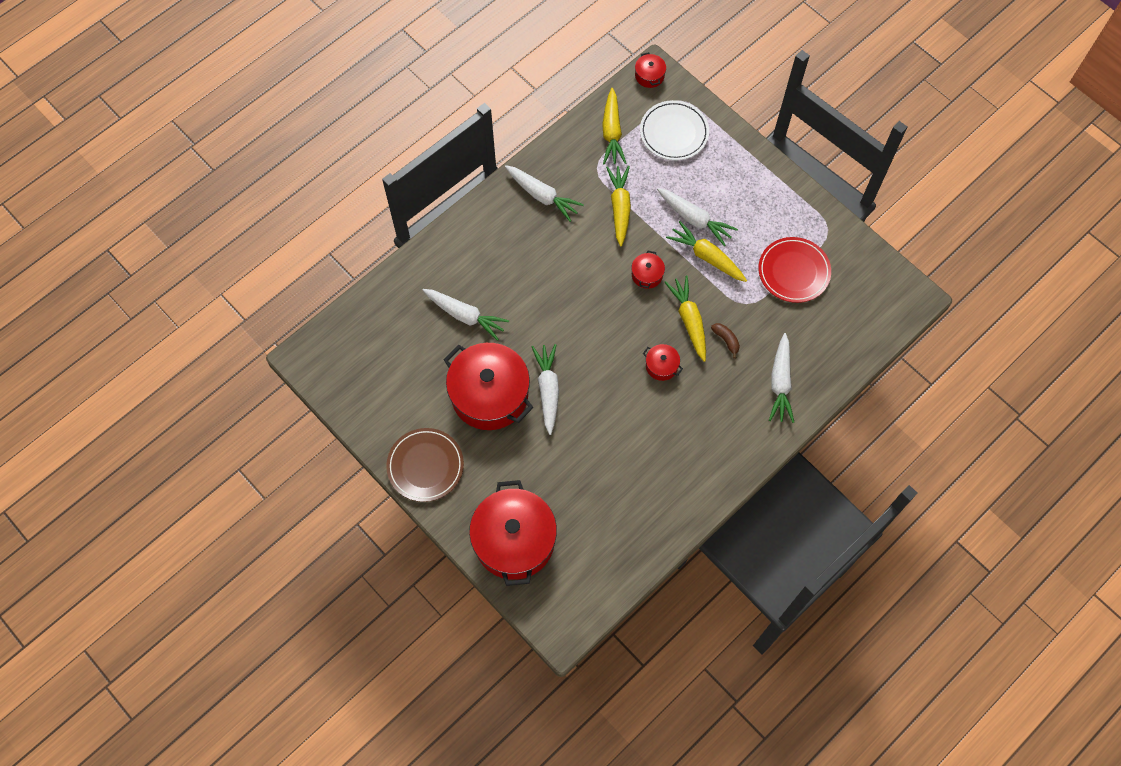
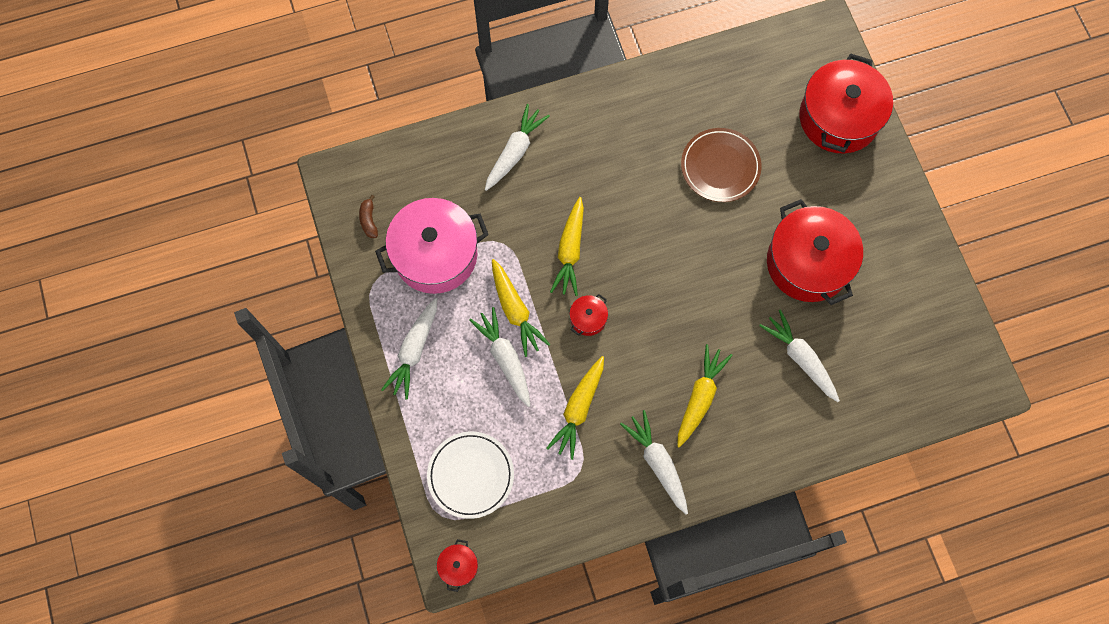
camera: 155 degrees left, 5 degrees up
(425, 466) = (898, 220): brown plate -> brown plate (720, 167)
(548, 390) = (746, 243): white carrot -> white carrot (414, 351)
(612, 132) = (541, 509): yellow carrot -> yellow carrot (700, 397)
(661, 366) = (622, 217): red pot -> none
(726, 340) = (544, 215): brown banana -> brown banana (369, 220)
(793, 272) = (435, 255): red plate -> pink pot

